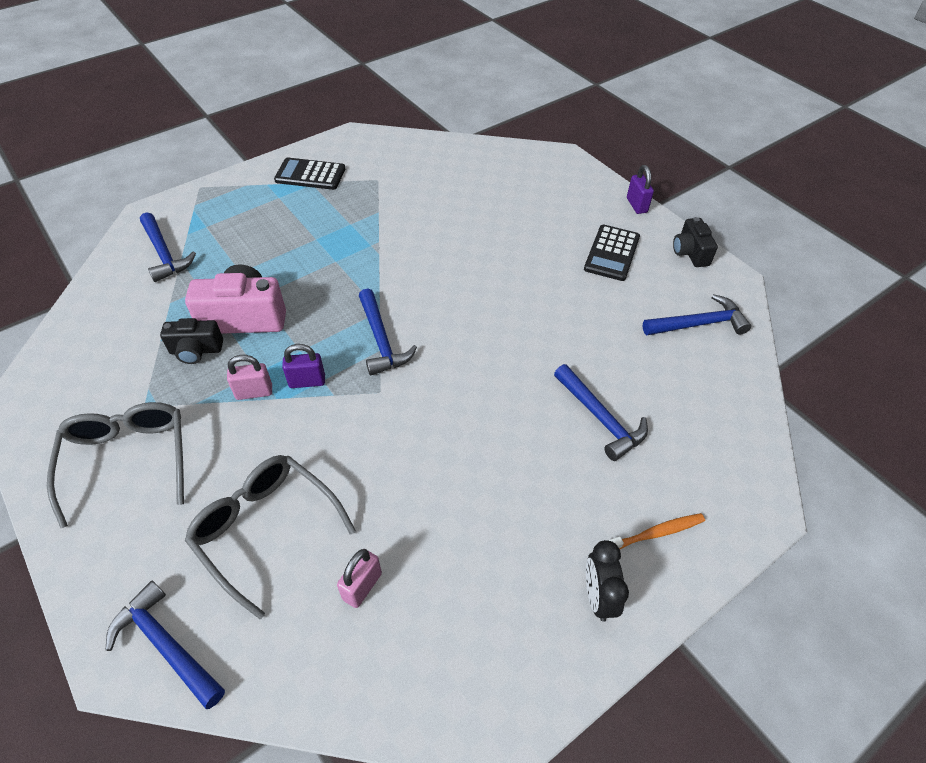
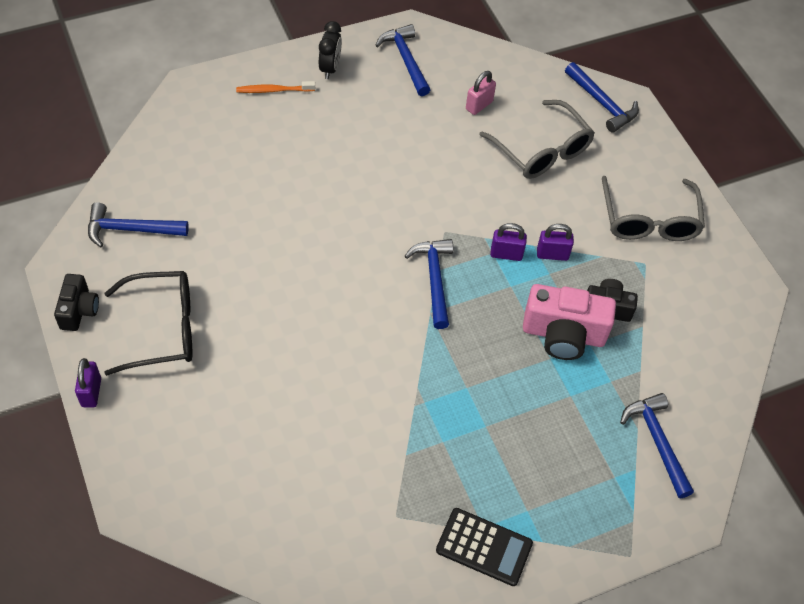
camera: 170 degrees left, 5 degrees up
(254, 392) = (552, 254): pink padlock -> purple padlock
(600, 418) = (270, 169): blue hammer -> blue hammer (406, 60)
(612, 253) = (163, 329): black calculator -> black glasses

